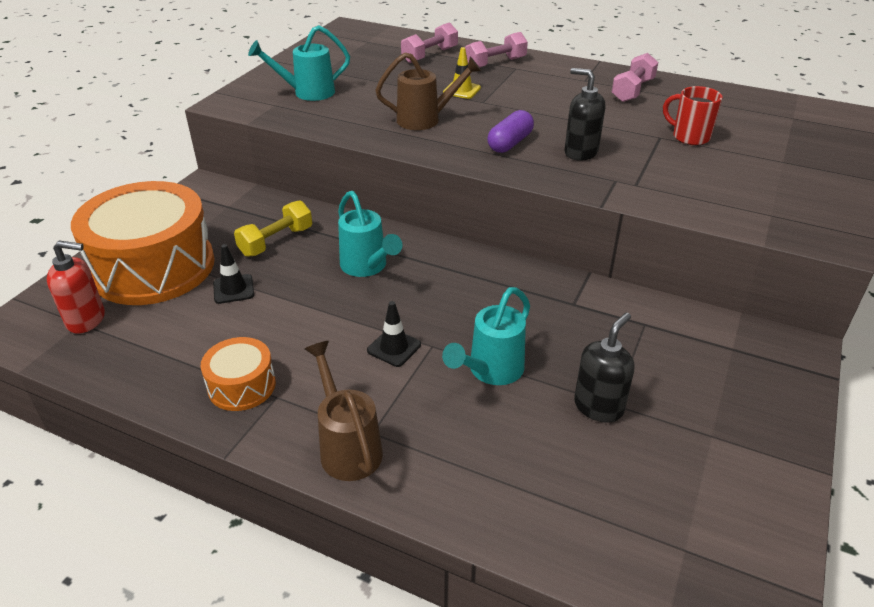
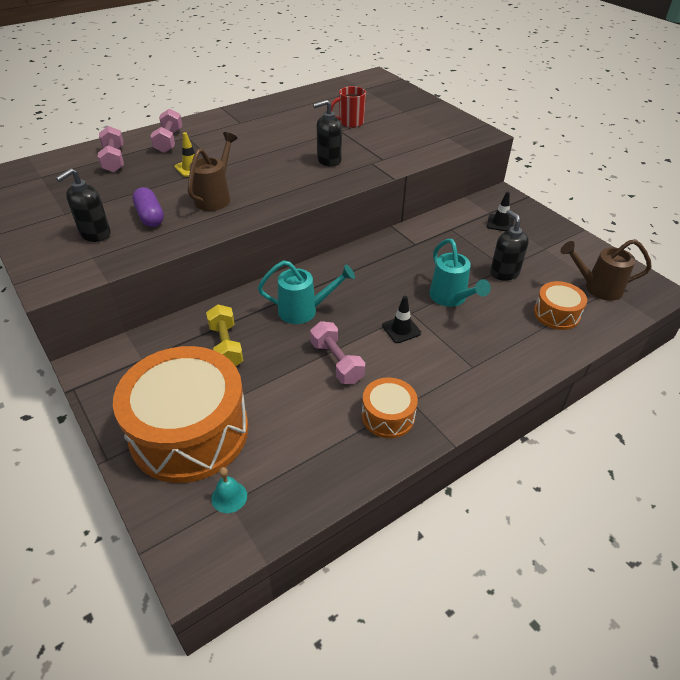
camera: 60 degrees left, 5 degrees up
(86, 320) = (229, 497): red soap dispenser -> turquoise bell
(233, 289) = (268, 389): black traffic cone -> black traffic cone (500, 223)
(307, 93) = (95, 234): turquoise watering can -> black soap dispenser
(347, 447) = (479, 382): brown watering can -> brown watering can (597, 288)
(510, 143) = (289, 178): purple capsule -> purple capsule (150, 216)
(556, 492) = (556, 314): none -> orange drum
(632, 90) = (275, 114): pink dumbbell -> pink dumbbell (336, 362)

